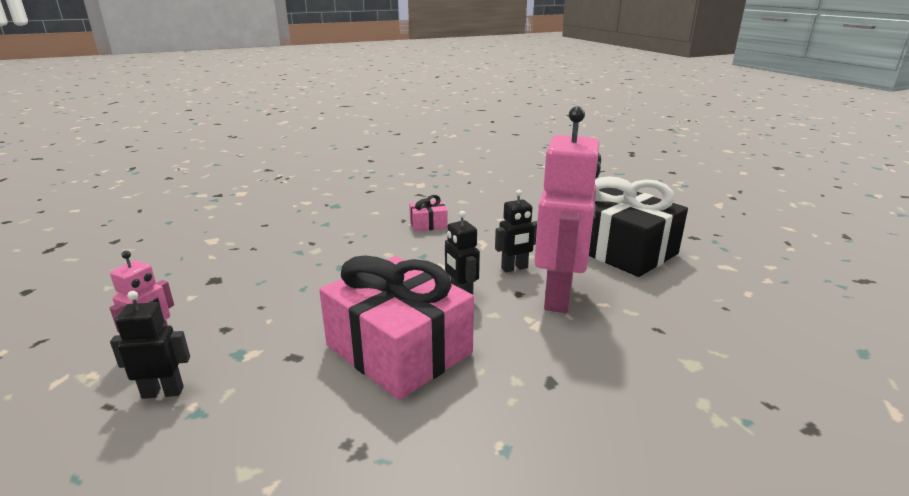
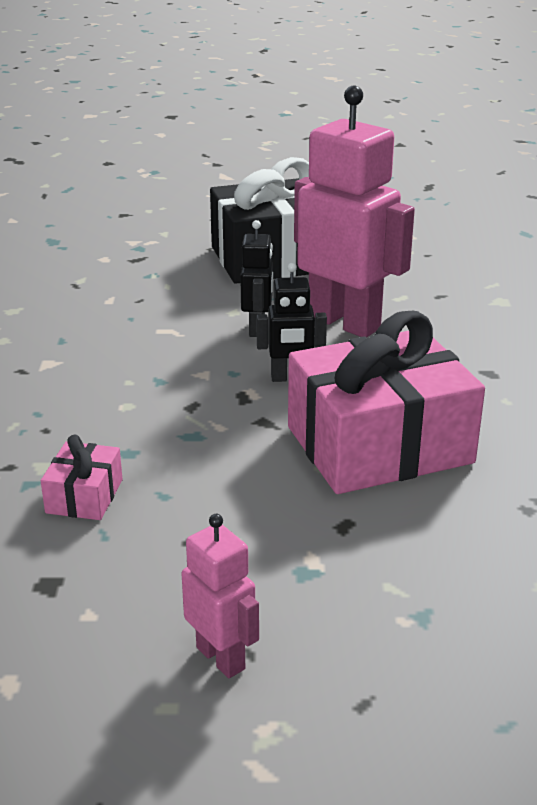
camera: 65 degrees left, 5 degrees up
(163, 392) = (360, 646): black robot -> none
(428, 224) = (63, 354): pink gift -> pink gift (84, 496)

